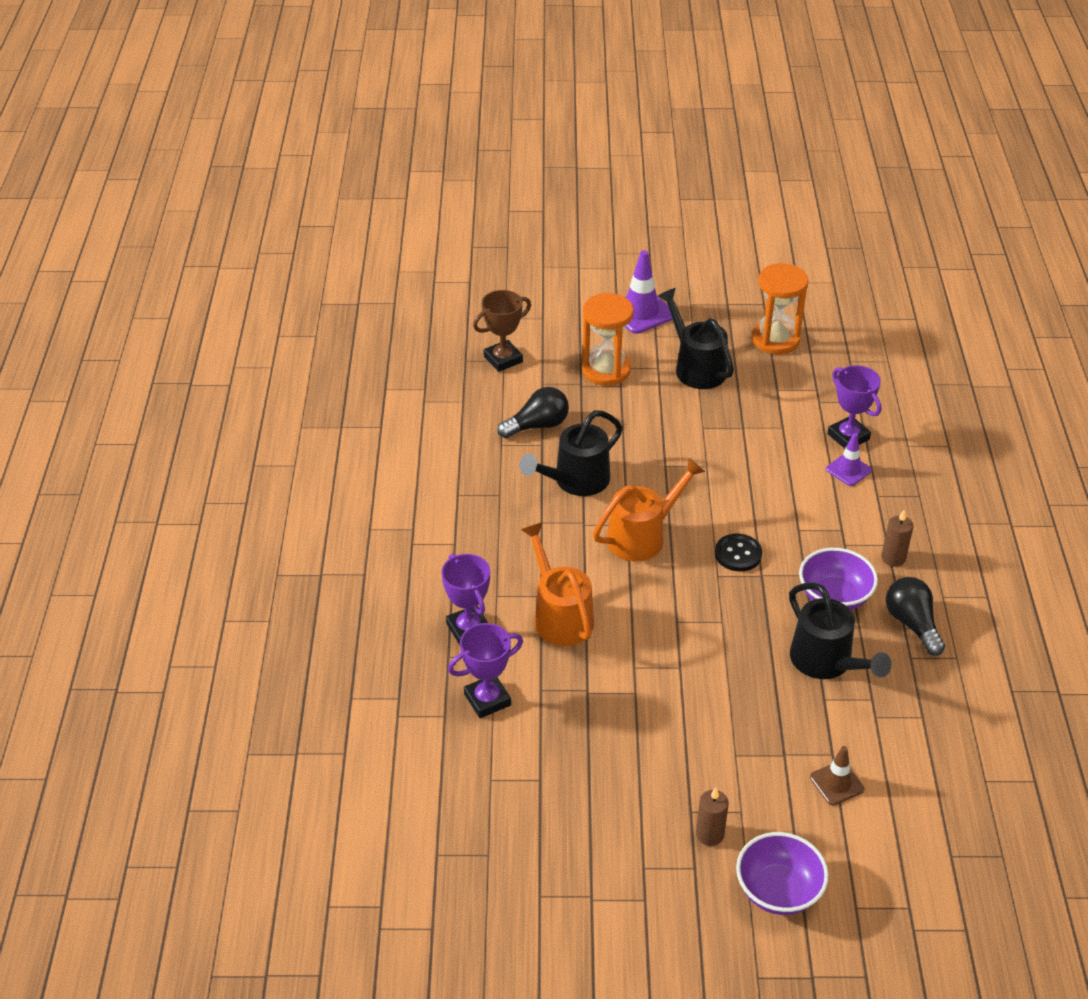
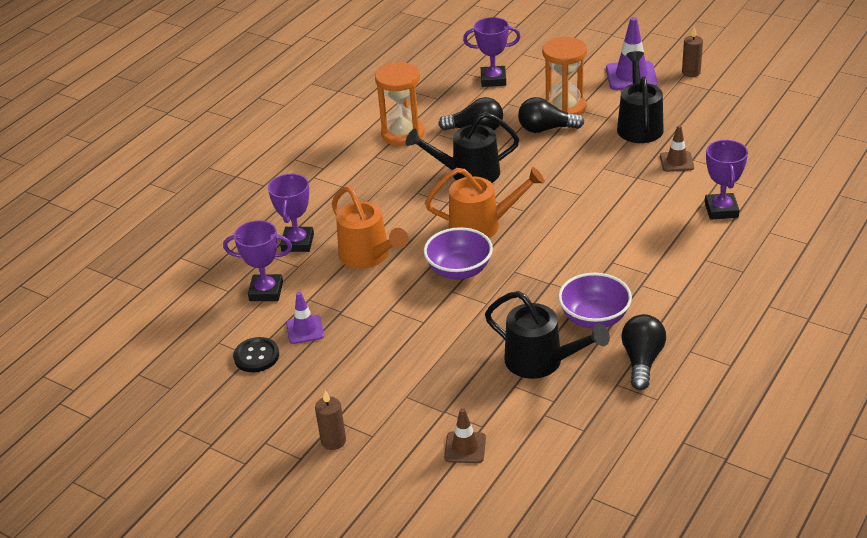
camera: 35 degrees right, 5 degrees down
(503, 359) = (493, 80): brown trophy -> purple trophy
(559, 615) = (369, 256): orange watering can -> orange watering can turned 135 degrees clockwise
(609, 401) = (546, 129): none -> black light bulb
(738, 554) = (545, 262): black button -> black button (256, 356)
(765, 397) = (676, 162): none -> brown traffic cone
(775, 339) = (726, 124): orange hourglass -> orange hourglass (403, 134)
(778, 891) = (345, 501): purple bowl -> purple bowl (459, 270)
(827, 663) = (542, 362): black watering can -> black watering can turned 60 degrees counterclockwise
(848, 470) = (697, 233): purple traffic cone -> purple traffic cone (305, 330)
(893, 558) = (673, 308): brown candle -> brown candle (691, 72)

